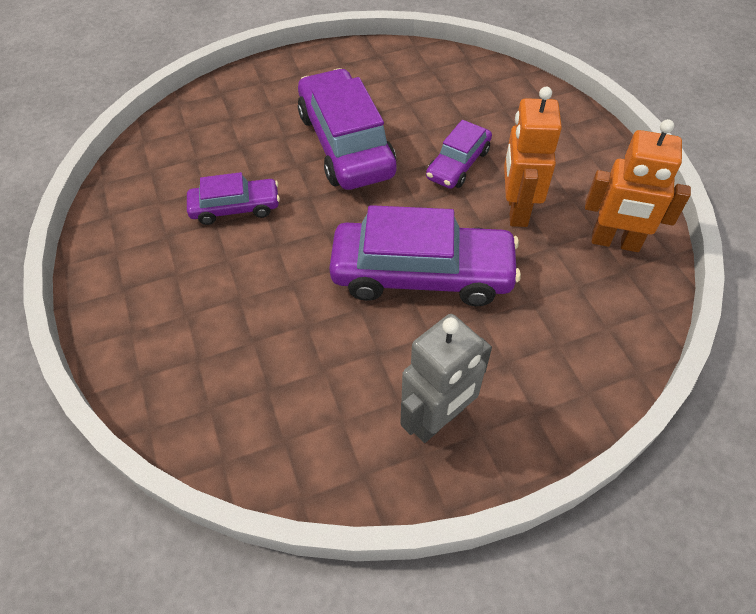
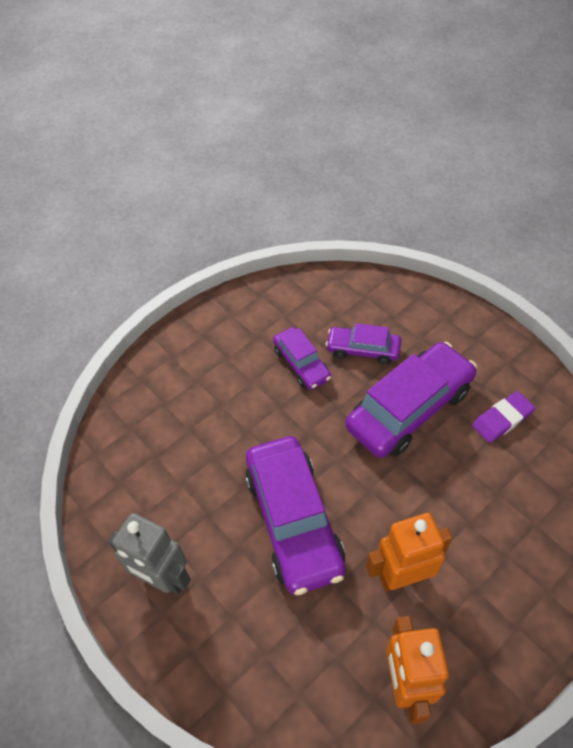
camera: 70 degrees right, 0 degrees up
(395, 89) = (502, 419): none -> purple eraser
(458, 164) = (434, 506): purple car -> purple car (363, 349)

